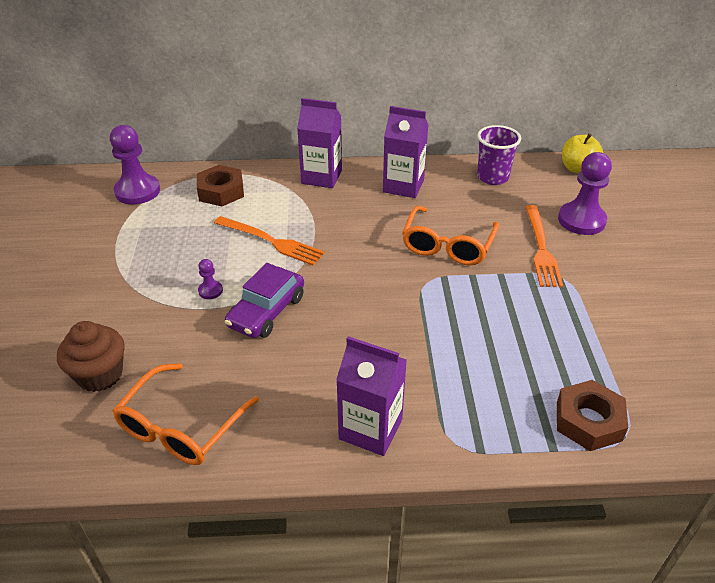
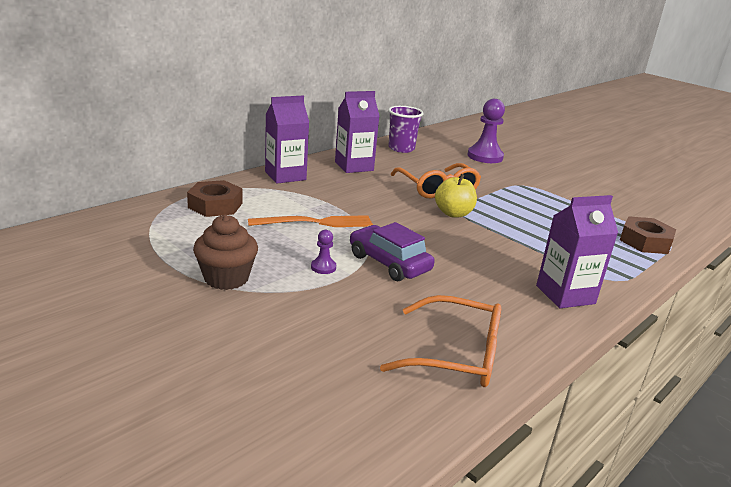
camera: 45 degrees left, 15 degrees down
(100, 375) = (331, 357): brown cupcake -> brown cupcake (226, 278)
(137, 191) = (129, 227): purple pawn -> none
(181, 426) = (456, 355): orange glasses -> orange glasses turned 60 degrees counterclockwise
(266, 311) = (389, 263): purple car -> purple car turned 150 degrees clockwise
(541, 249) = (489, 175): orange fork -> none
(577, 169) = (440, 134): yellow apple -> yellow apple (453, 213)

